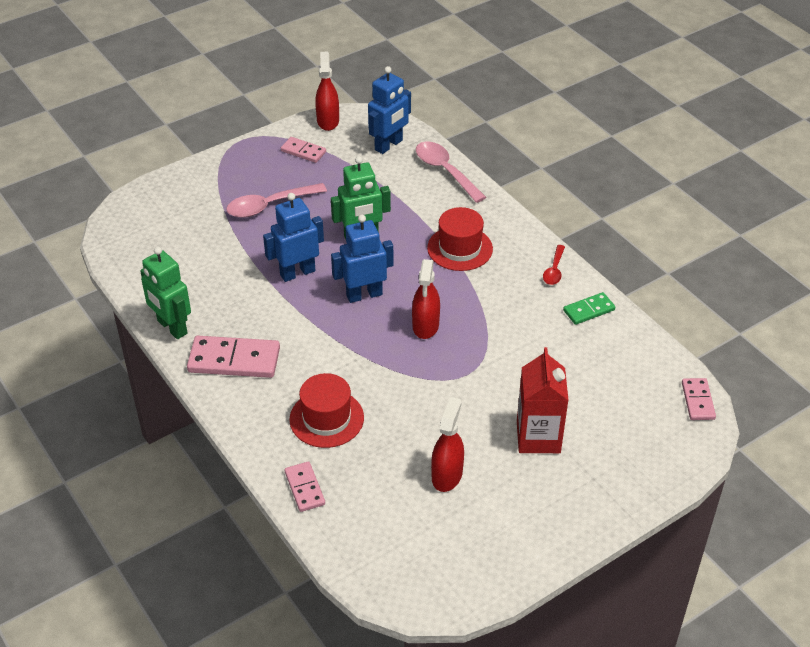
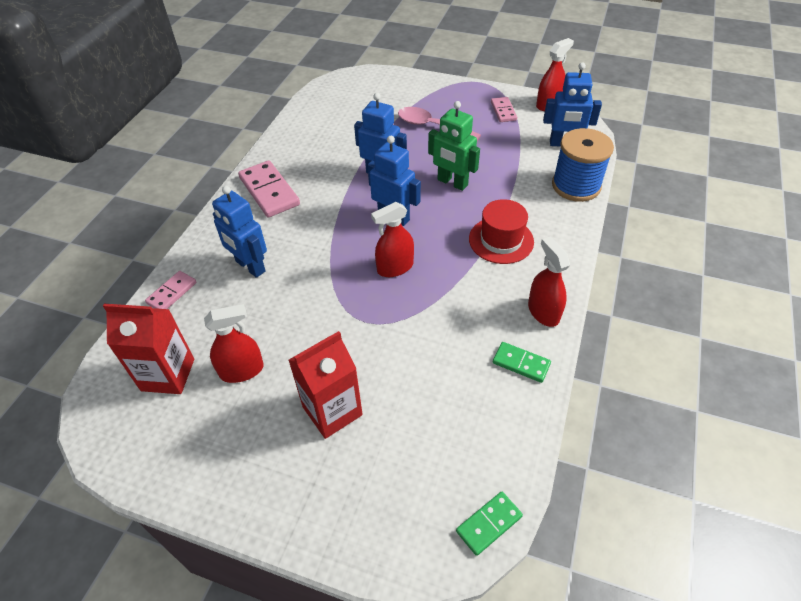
camera: 55 degrees right, 5 degrees up
(172, 327) = (274, 149): green robot -> none
(326, 418) = (250, 266): red hat -> blue robot
(405, 527) = (168, 374): none -> red carton
(445, 171) = (576, 186): pink spoon -> blue spool
(554, 270) = (543, 312): red spoon -> red spray bottle
(697, 401) = (489, 524): pink domino -> green domino

